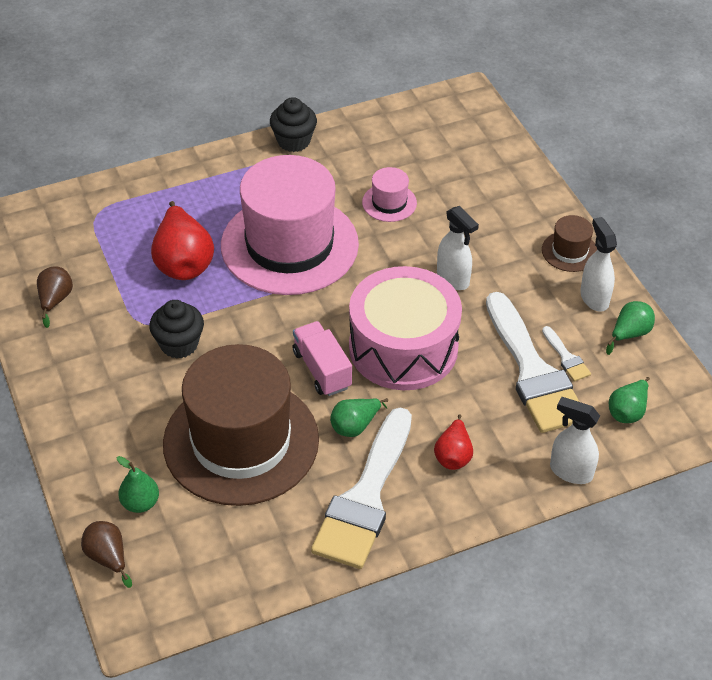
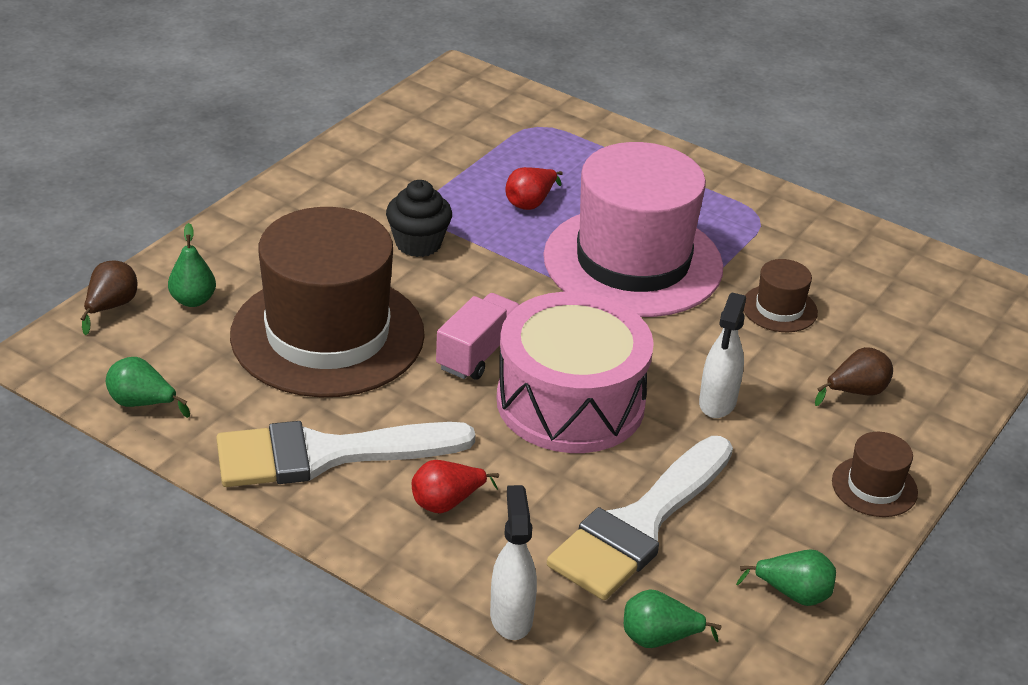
camera: 55 degrees right, 10 degrees down
(55, 300) = (399, 148): brown pear -> brown pear (856, 392)
(183, 262) = (530, 202): red pear -> red pear, size x0.56
(294, 141) = (788, 206): black cupcake -> none
(355, 426) = (421, 408): green pear -> green pear (142, 403)
(389, 203) = (779, 309): pink hat -> brown hat
(566, 357) = (692, 547): white brush -> none
(594, 298) = (819, 538): white spray bottle -> none

